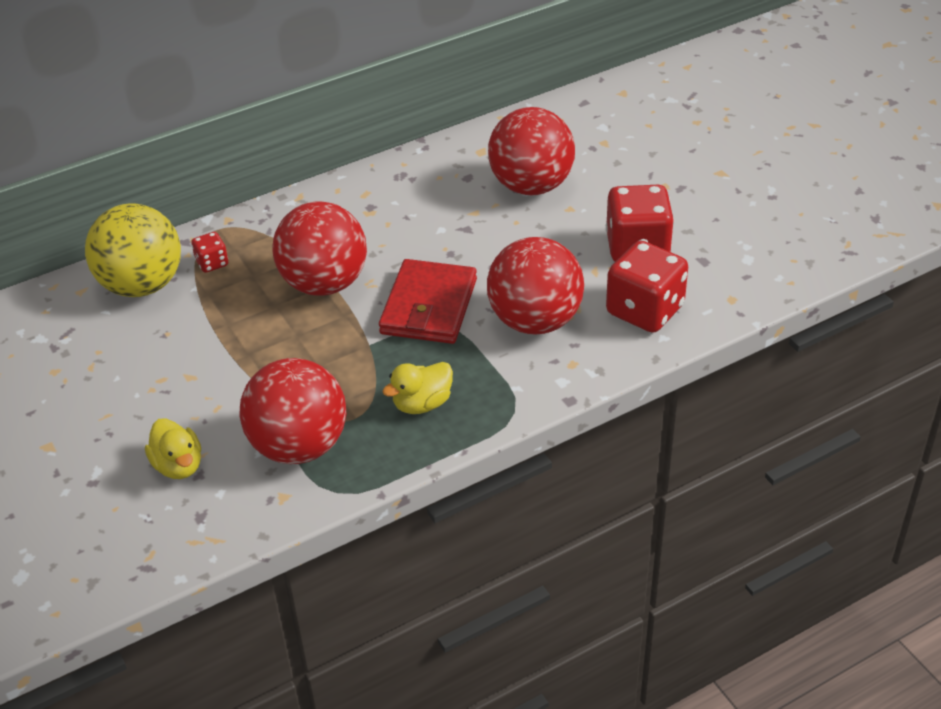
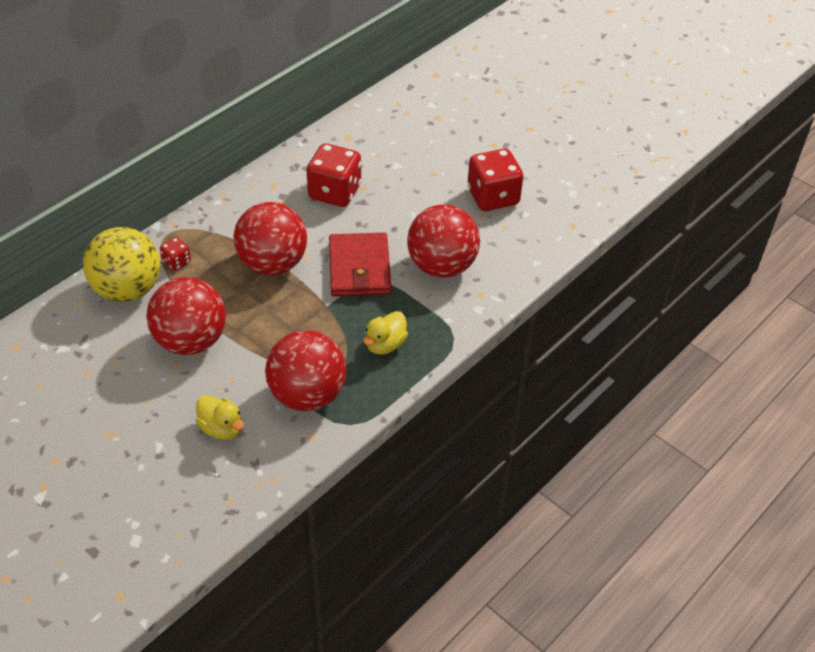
camera: 20 degrees left, 5 degrees up
(531, 186) = (397, 160): red ball -> red ball (191, 341)
(645, 310) = (516, 244): red dice -> red dice (335, 192)

